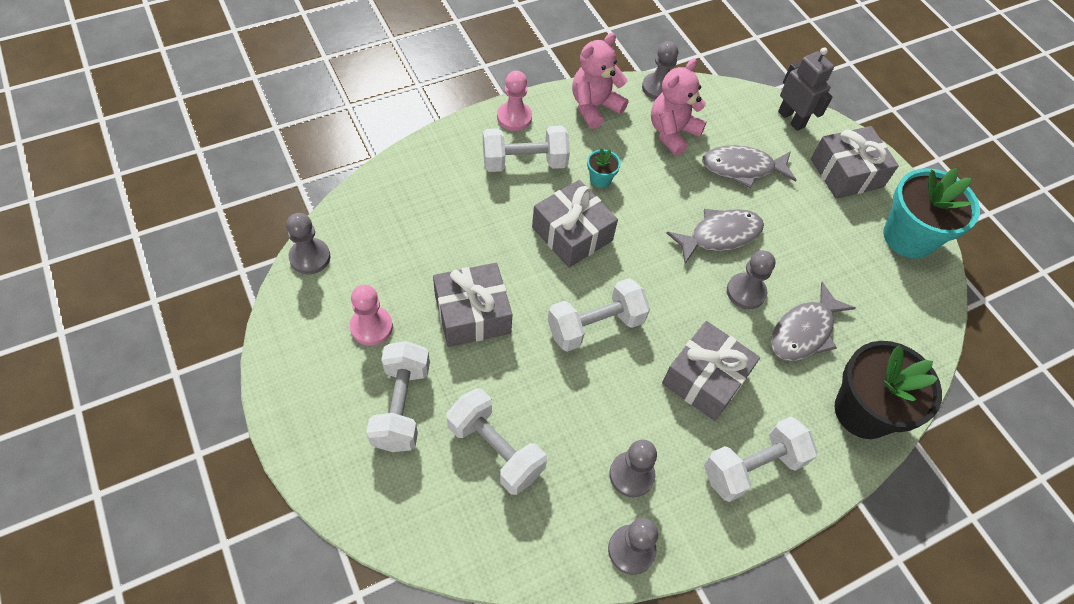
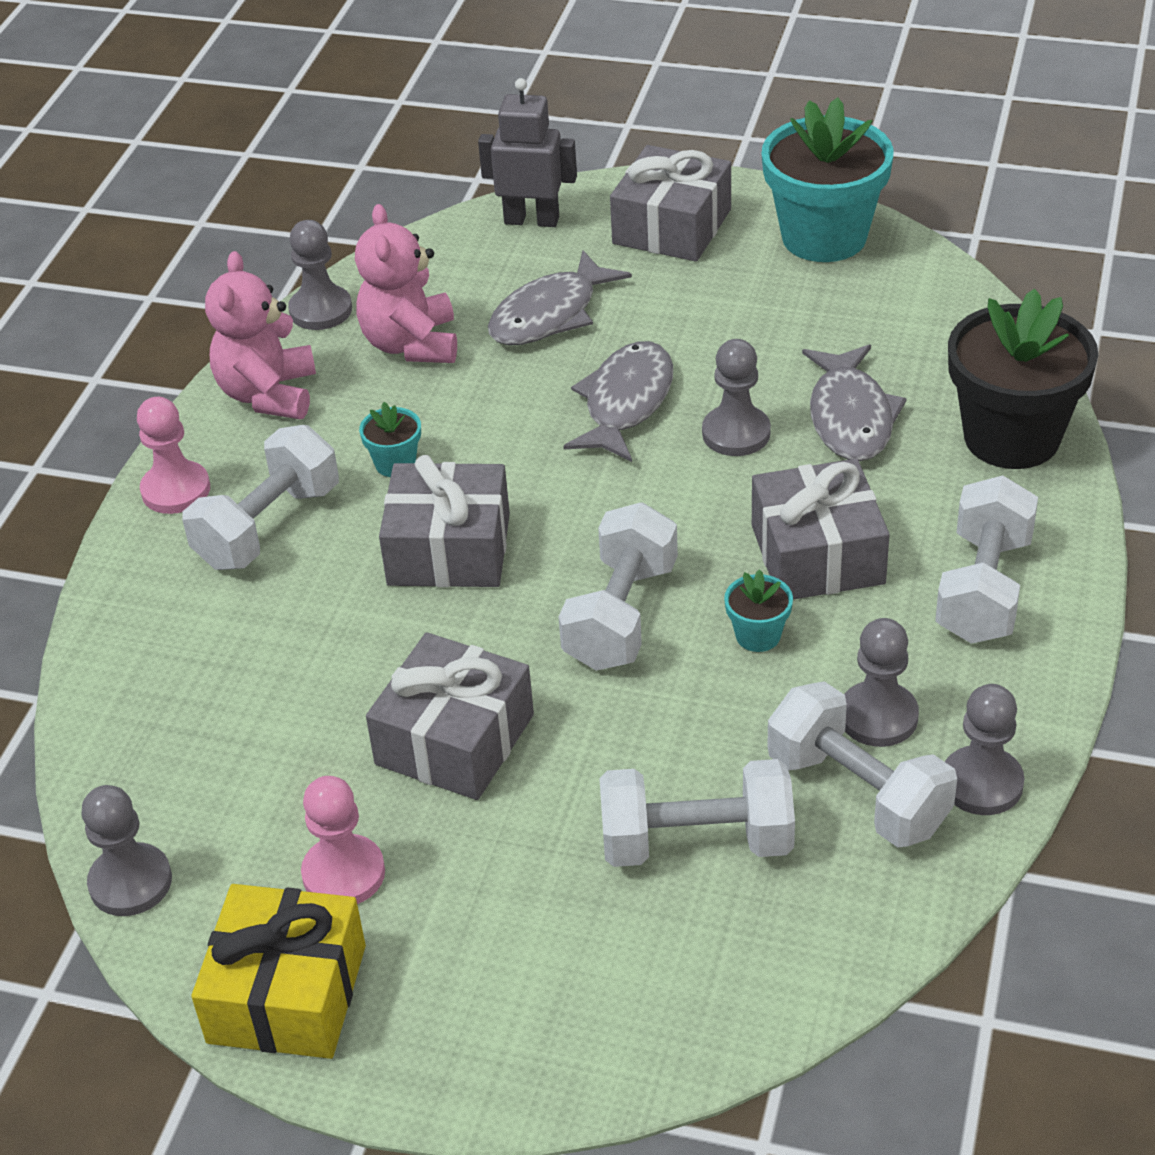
camera: 40 degrees left, 15 degrees down
(298, 352) = (287, 994): none -> yellow gift
(401, 406) = (517, 913): white dumbbell -> white dumbbell (858, 792)
(634, 389) = (758, 635): none -> turquoise flower pot

